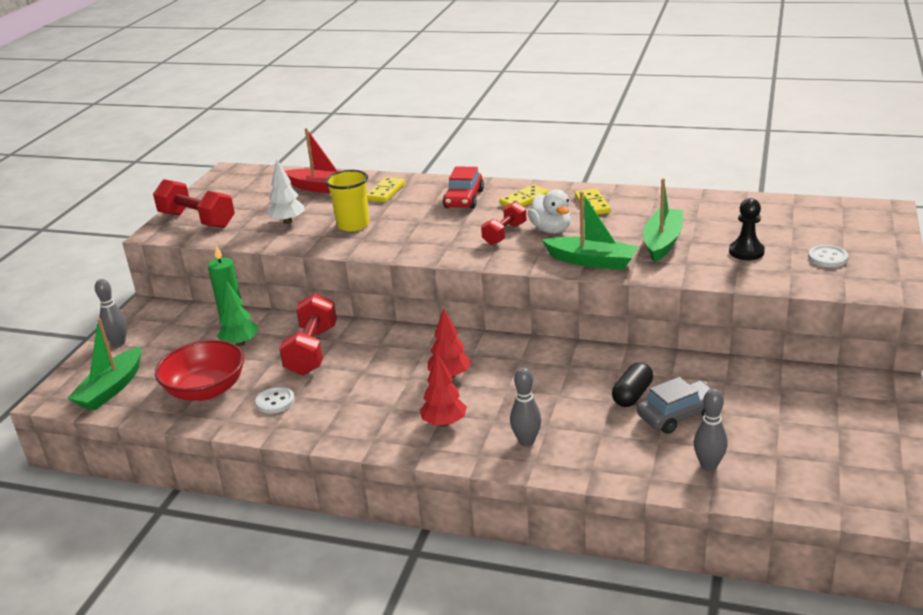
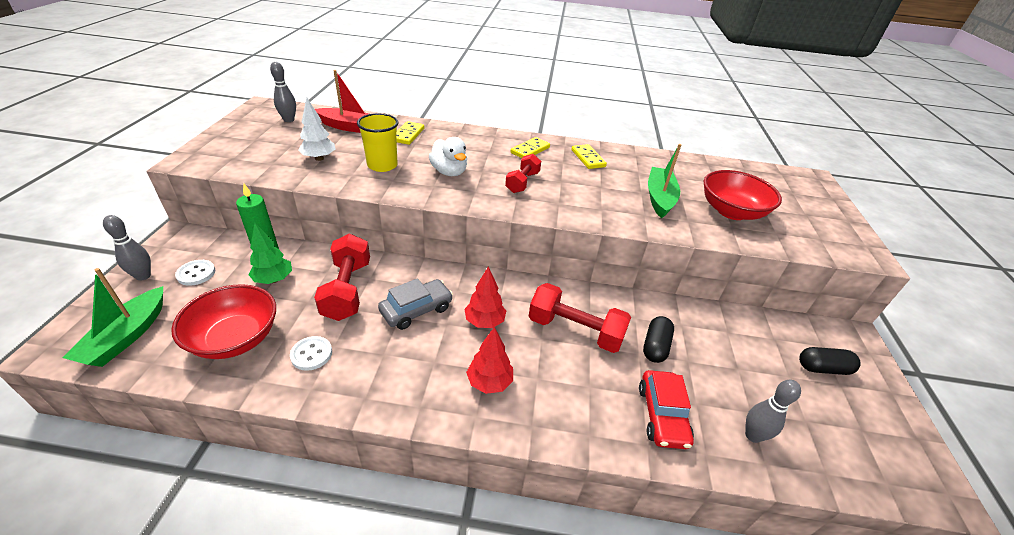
camera: 15 degrees left, 10 degrees up
(197, 220) = (228, 151): red dumbbell -> red dumbbell (575, 330)
(464, 199) = (478, 146): red car -> red car (662, 415)
(526, 441) = (575, 406): grey bowling pin -> grey bowling pin (289, 120)
(551, 230) = (562, 180): white duck -> white duck (449, 172)
(592, 261) = (607, 215): green boat -> none
(678, 415) = (703, 371): grey car -> grey car (416, 310)
(746, 252) = (731, 211): black pawn -> red bowl
(825, 413) = (823, 368): none -> black capsule
(827, 258) = (798, 221): white button -> white button (196, 273)

